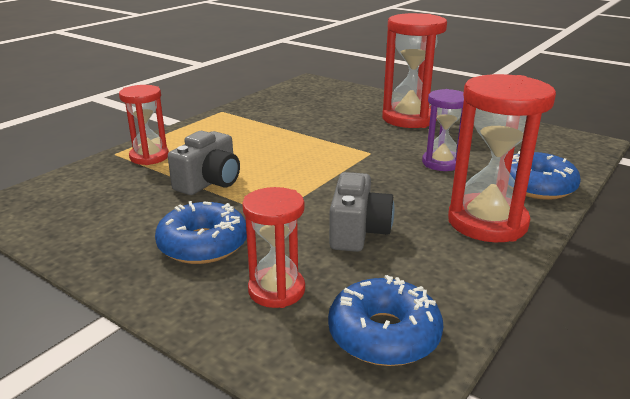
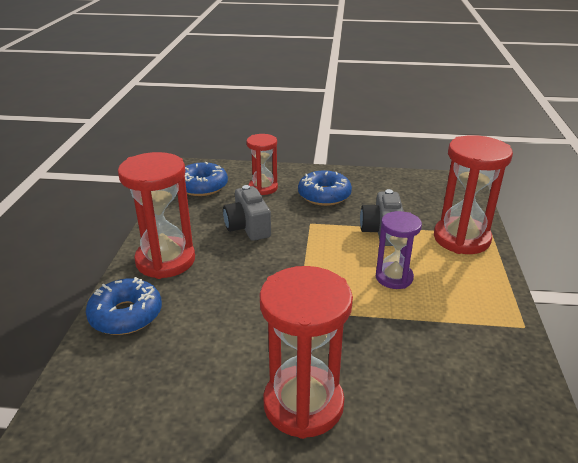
camera: 150 degrees right, 5 degrees up
(149, 157) = (461, 238): red hourglass -> red hourglass, size x1.64
(441, 163) = (222, 318): purple hourglass -> purple hourglass (394, 277)

